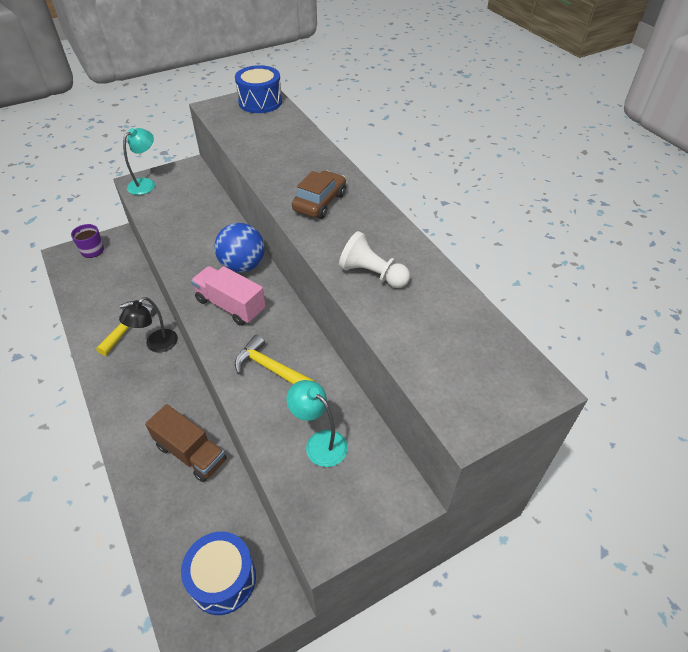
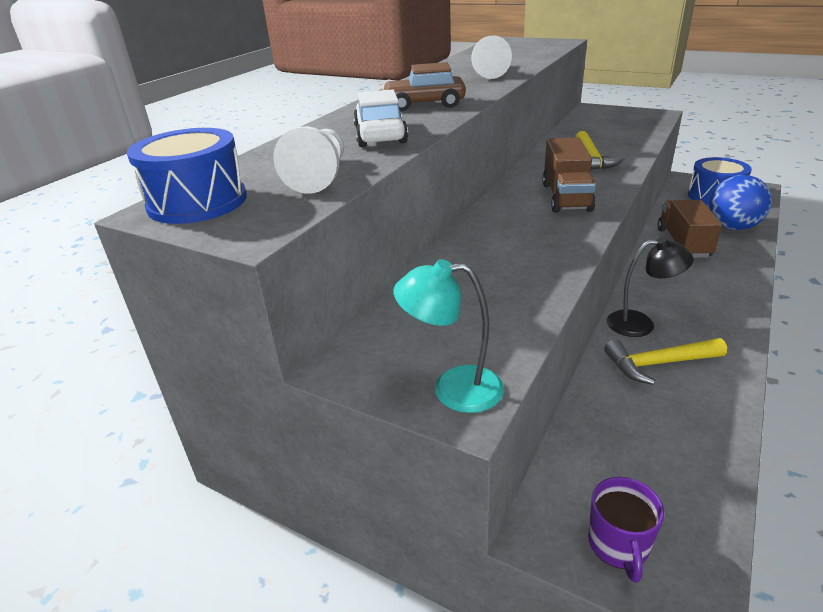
camera: 120 degrees left, 15 degrees down
(230, 306) = (566, 197): pink truck -> brown truck
(243, 266) = (506, 214): blue ball -> blue ball (732, 227)
(245, 132) = (320, 177): none -> white pawn
(279, 164) = (380, 135): none -> white car
(319, 442) = (610, 130): turquoise lamp -> none

